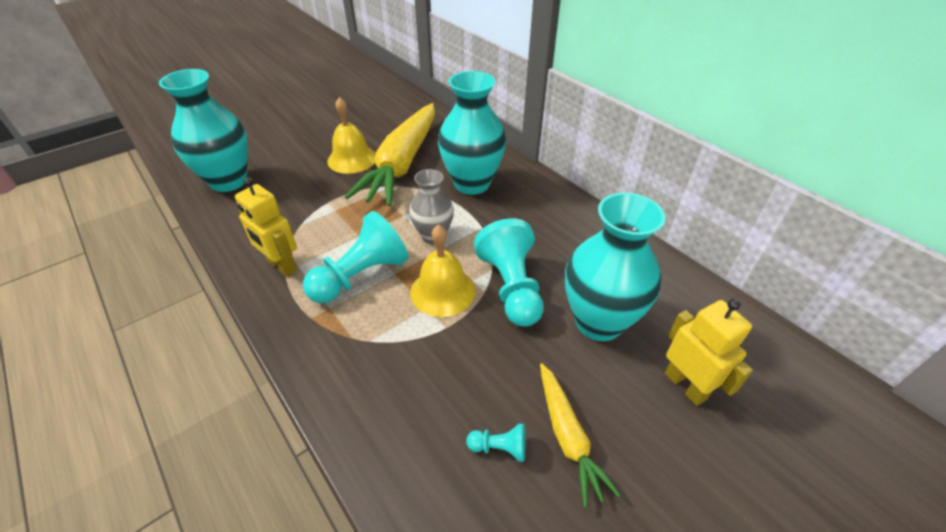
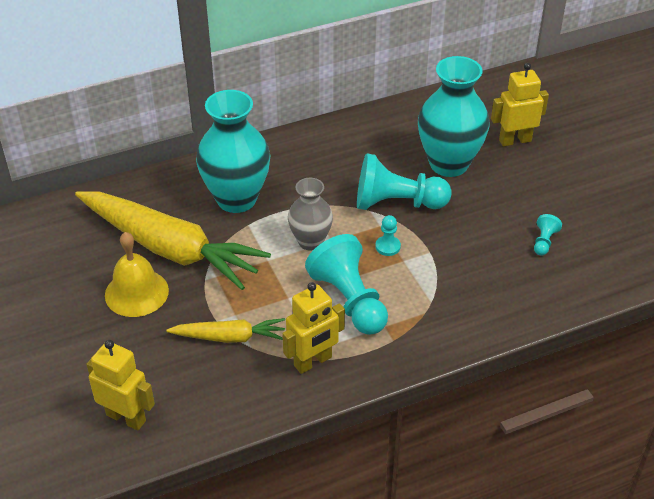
camera: 75 degrees left, 0 degrees up
(228, 181) = (126, 417): turquoise vase -> yellow robot
(442, 291) = (387, 246): yellow bell -> turquoise pawn
(567, 436) = (541, 207): yellow carrot -> yellow carrot (229, 337)

